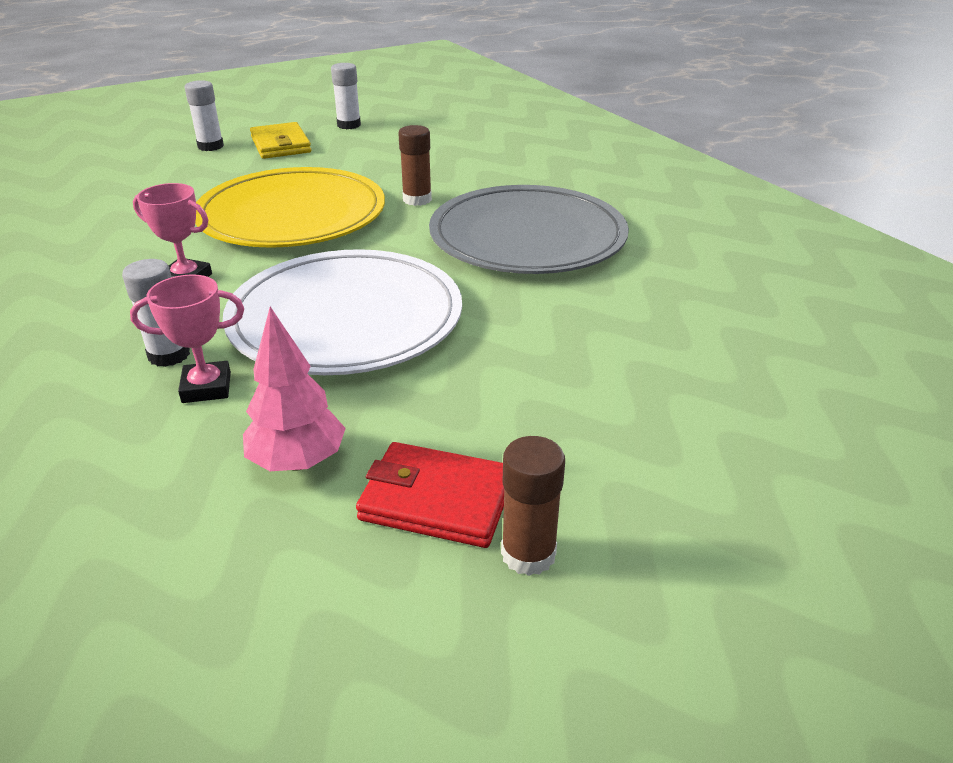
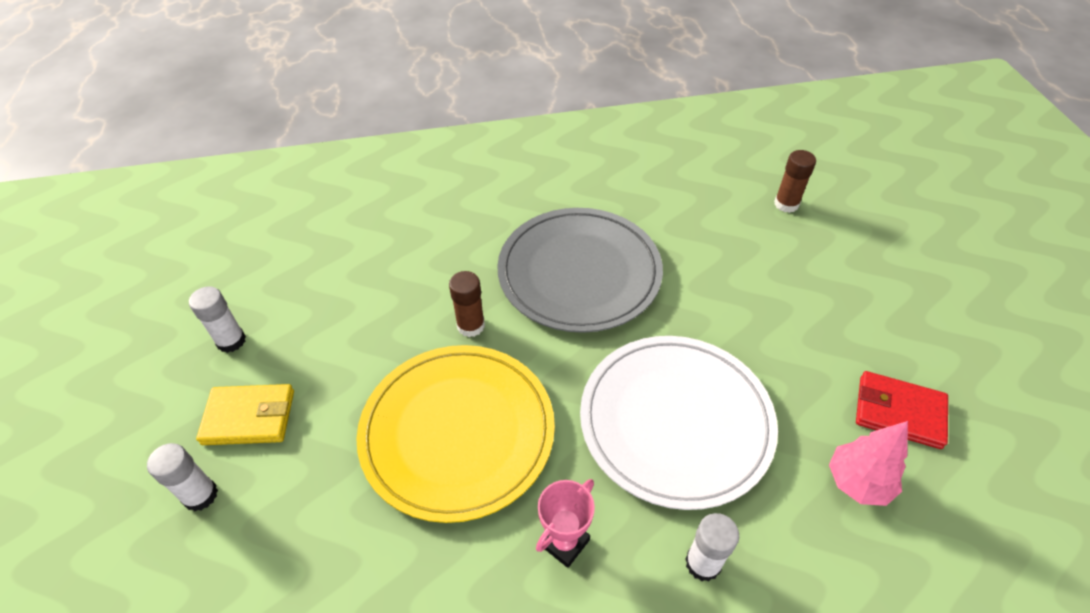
camera: 70 degrees left, 15 degrees up
(206, 387) = (758, 535): pink trophy -> none
(437, 500) = (899, 412): red wallet -> red wallet turned 75 degrees clockwise
(528, 554) = (944, 381): brown glue stick -> brown glue stick (786, 204)

